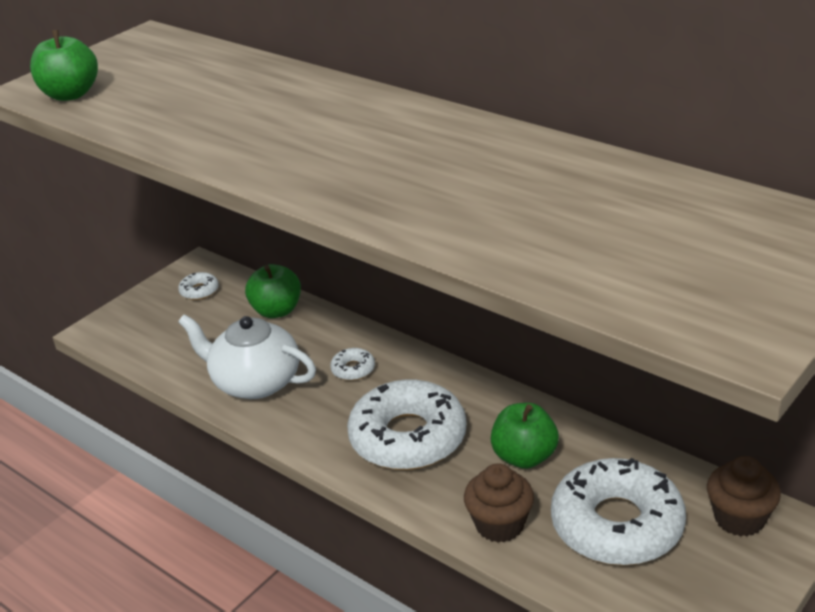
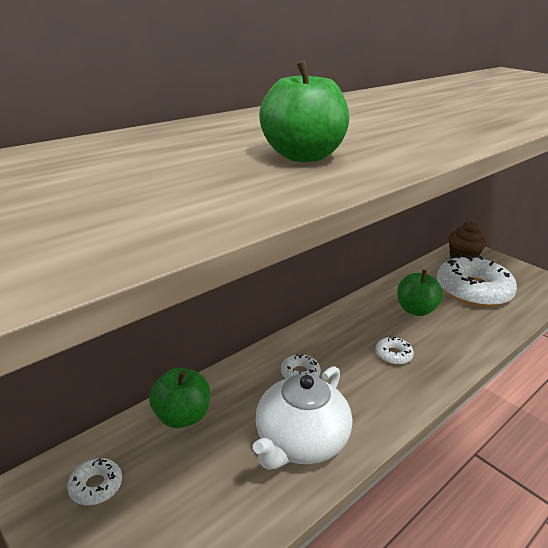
camera: 85 degrees left, 5 degrees down
(70, 94) = (126, 227): green apple -> green apple (303, 156)
(408, 437) = (393, 355): white donut -> white donut, size x0.41
(499, 524) = (480, 329): brown cupcake -> none

